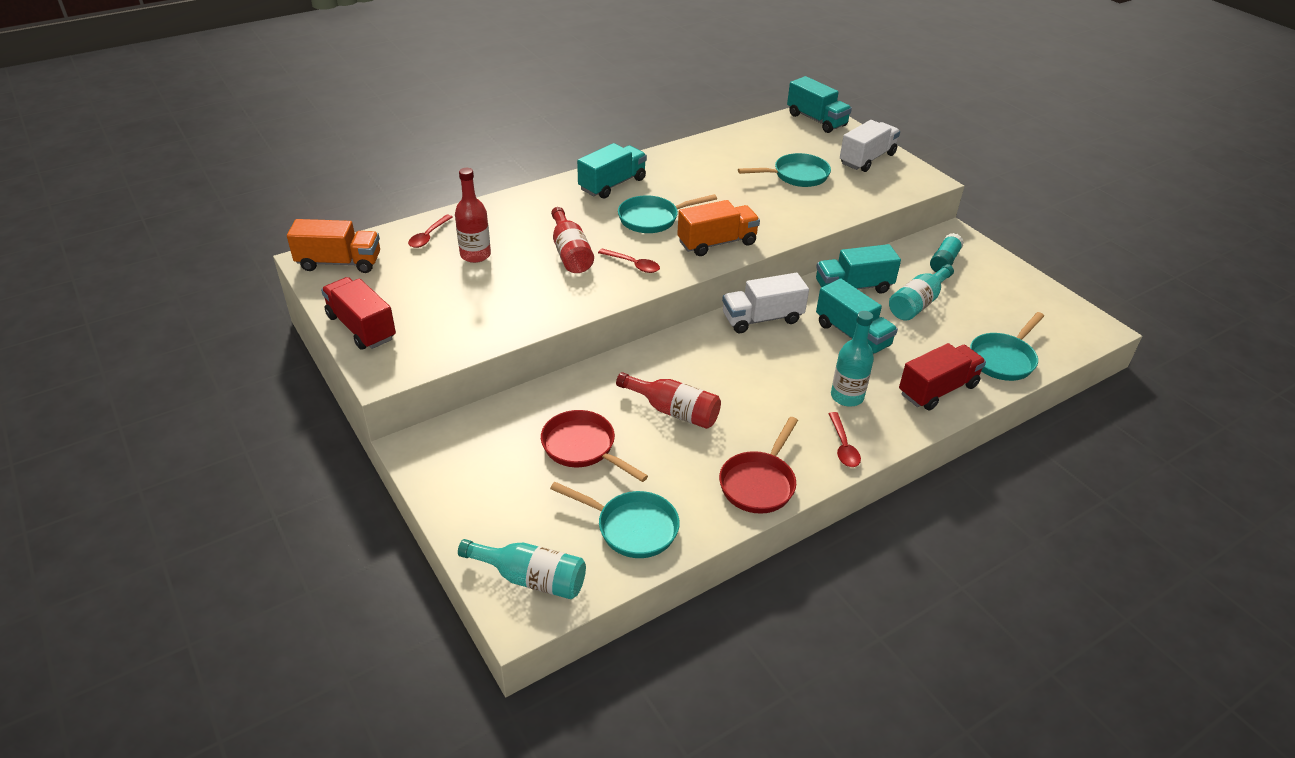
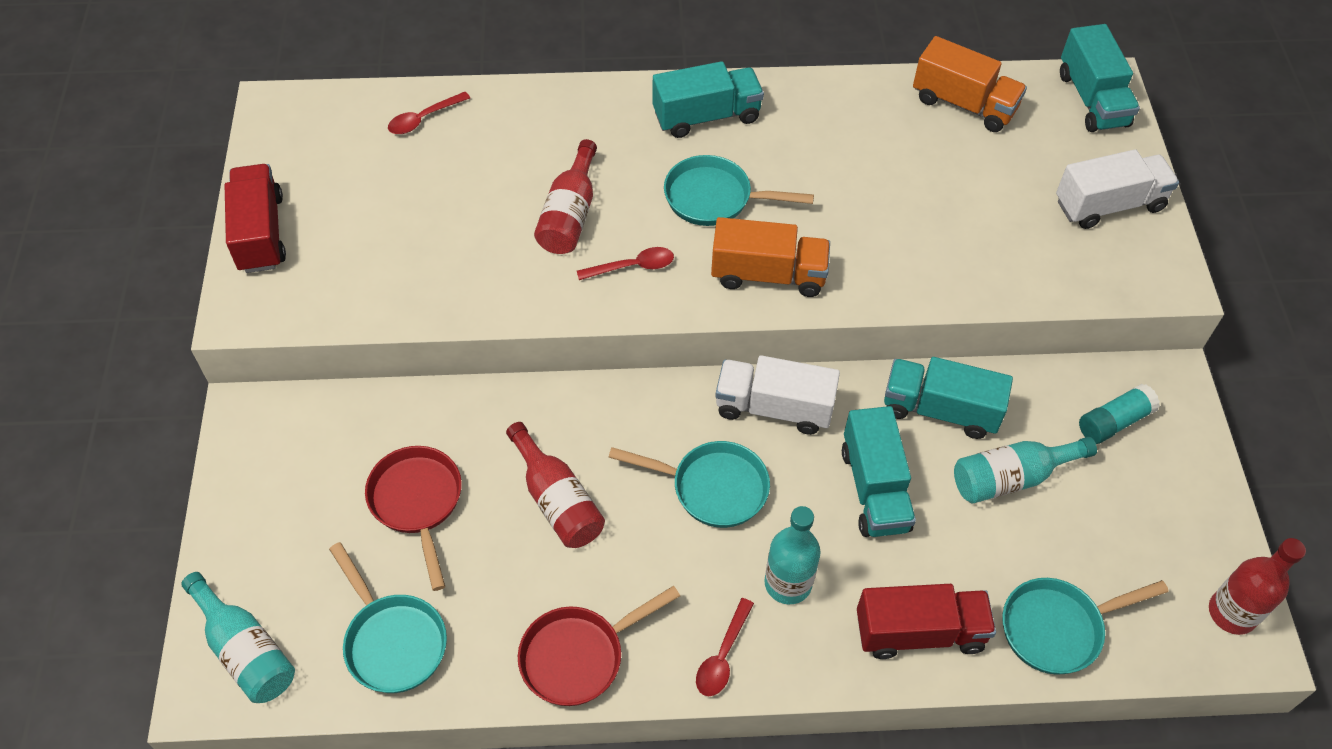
camera: 30 degrees right, 15 degrees up
(339, 263) = (300, 122): orange truck -> orange truck (964, 104)
(475, 255) = (456, 172): red bottle -> red bottle (1231, 613)
(633, 264) = (632, 267): red spoon -> red spoon turned 75 degrees counterclockwise
(796, 176) = (974, 197): turquoise pan -> turquoise pan (712, 487)

